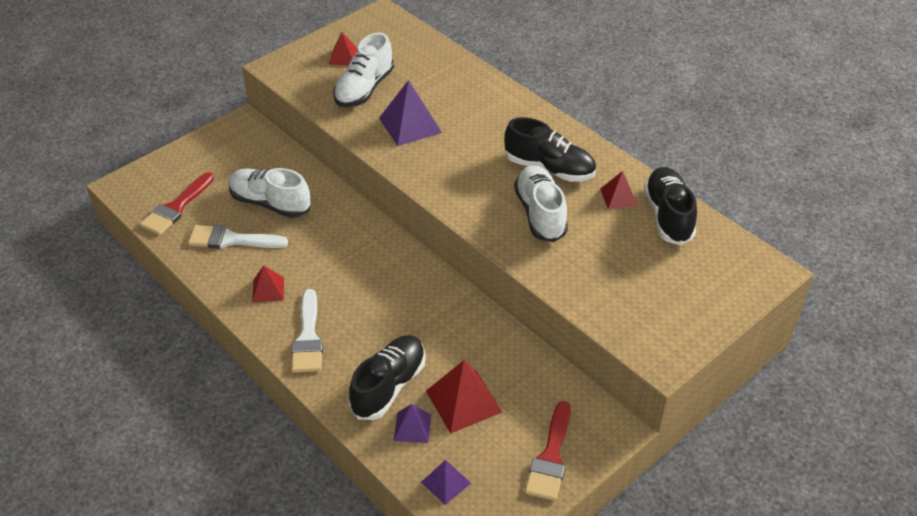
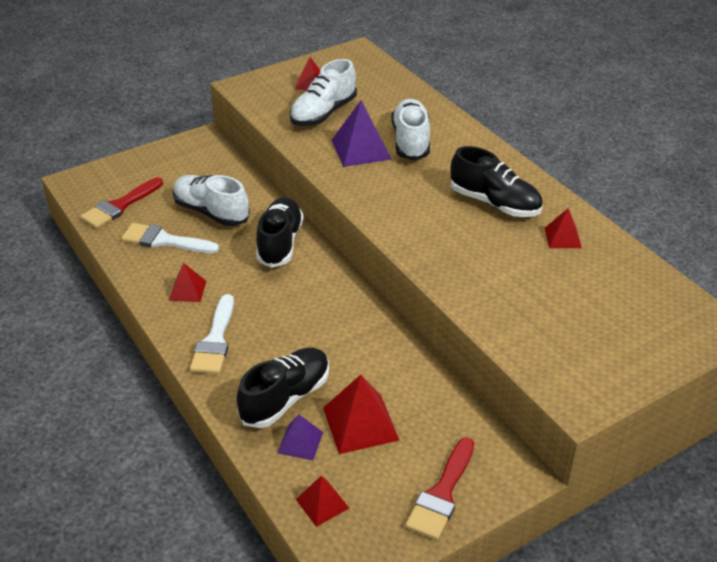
camera: 10 degrees right, 5 degrees down
(446, 482) = (322, 503): purple pyramid -> red pyramid
(540, 213) = (476, 244): white shoe -> white shoe (411, 141)
(668, 216) = (613, 261): black shoe -> black shoe (280, 243)

